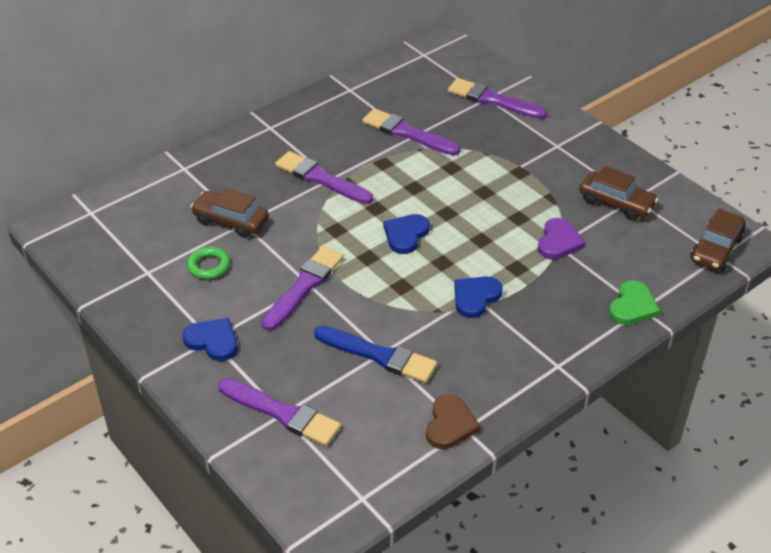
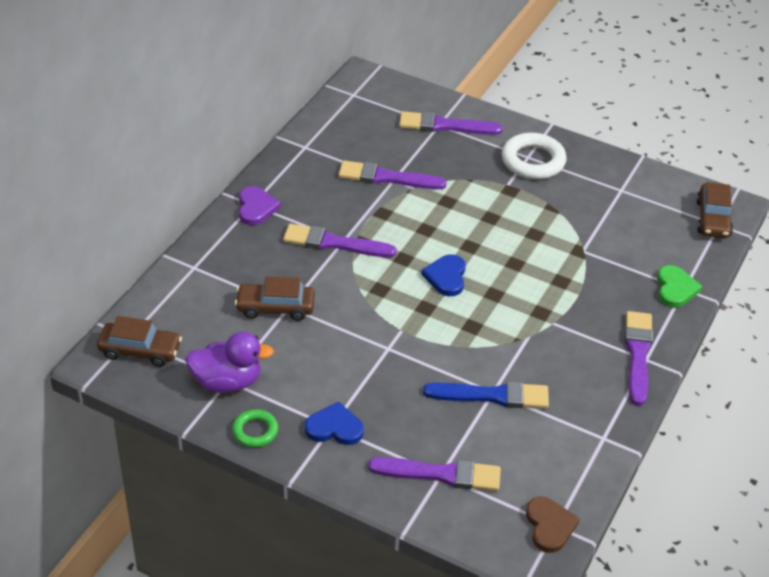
camera: 25 degrees left, 0 degrees up
(146, 273) = (227, 382): none -> purple duck
(208, 266) = (283, 357): green ring -> green ring (255, 431)
(304, 286) = (385, 351): purple brush -> purple brush (637, 354)
(450, 425) = (589, 438): brown heart -> brown heart (549, 526)
(475, 297) = (542, 318): blue heart -> none
(558, 242) = (582, 247): purple heart -> purple heart (256, 208)
(559, 151) = (533, 161): none -> white ring
(616, 203) = (609, 198): brown car -> brown car (140, 350)

